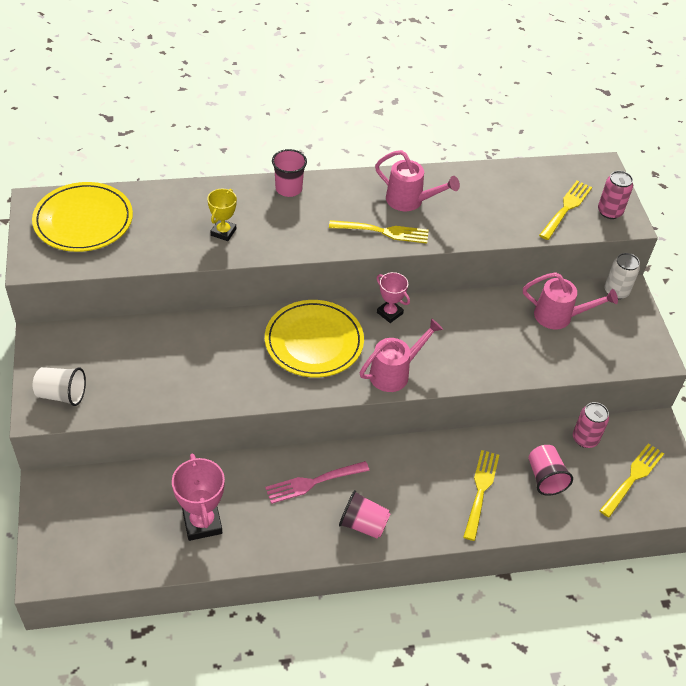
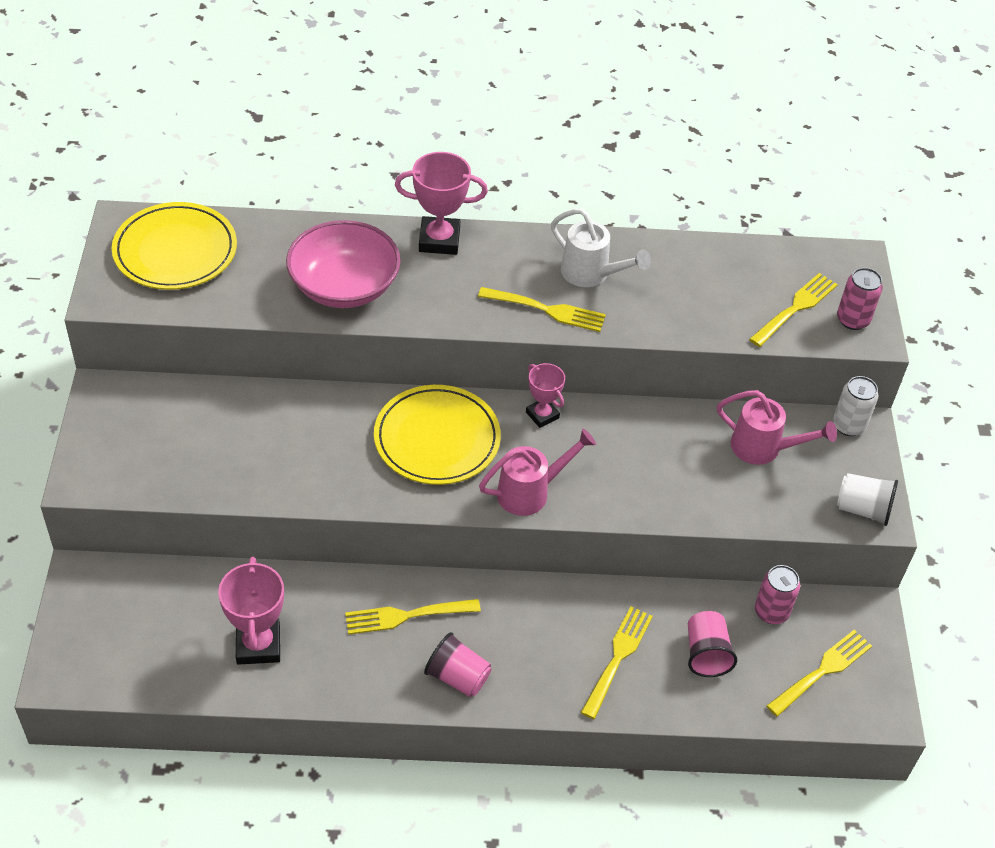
camera: 10 degrees right, 0 degrees up
(62, 394) = (113, 462): white cup -> white cup (863, 509)
(223, 232) = (344, 286): yellow trophy -> pink bowl
(288, 189) = (439, 240): pink cup -> pink trophy
(313, 482) = (406, 616): pink fork -> yellow fork
(409, 201) = (591, 274): pink watering can -> white watering can

